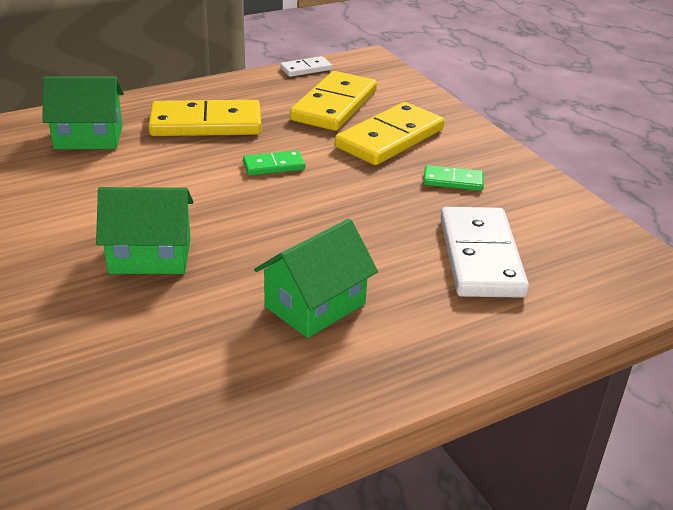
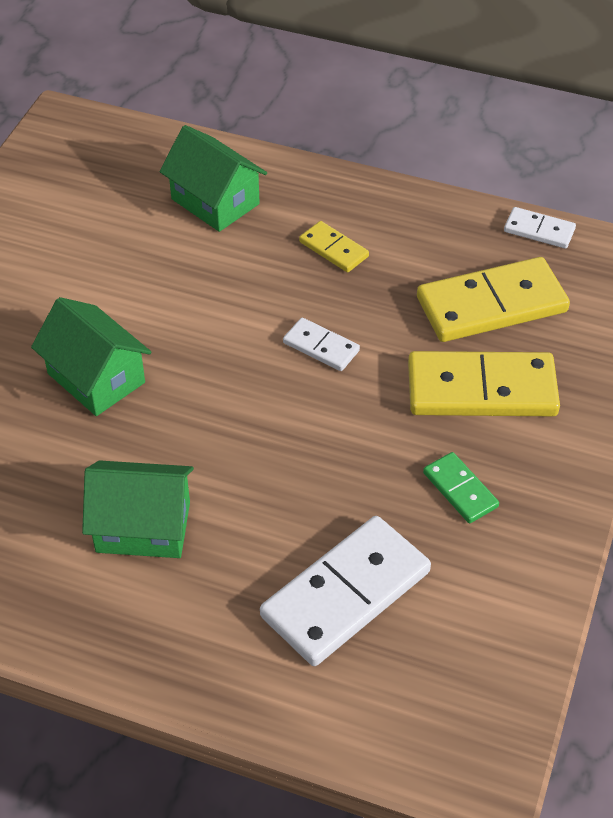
camera: 50 degrees right, 15 degrees up
(206, 124) = (333, 249): yellow domino -> yellow domino, size x0.50
(274, 166) = (321, 347): green domino -> white domino

